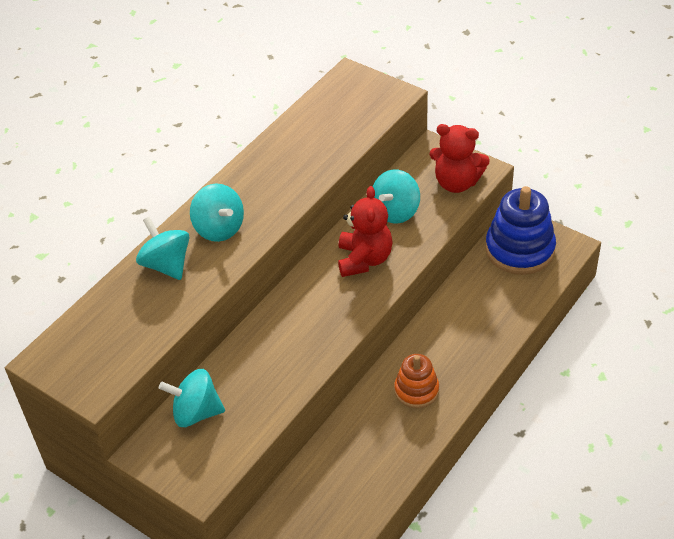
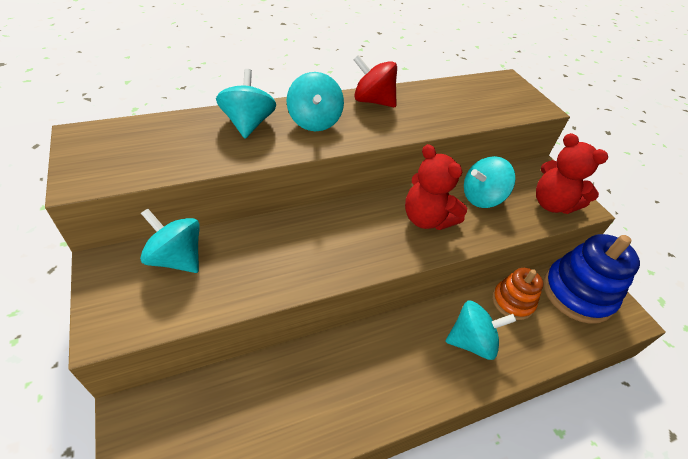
camera: 25 degrees right, 0 degrees up
(249, 176) = (373, 101): none -> red spinning top
(364, 259) = (426, 219): red teddy bear -> red teddy bear turned 105 degrees clockwise
(416, 390) = (399, 363): orange stacking toy -> orange stacking toy (512, 302)
(459, 340) = (471, 341): none -> turquoise spinning top

